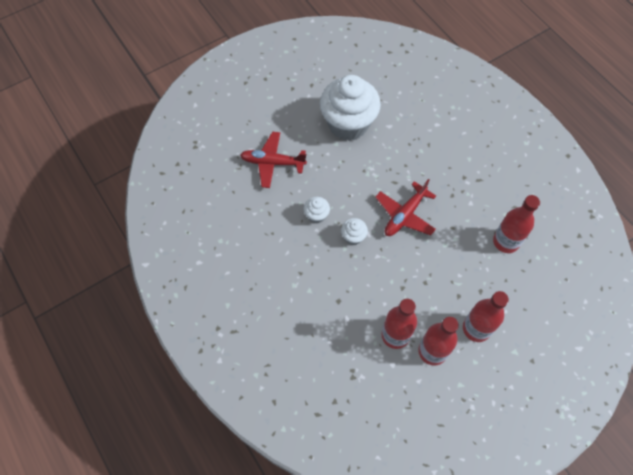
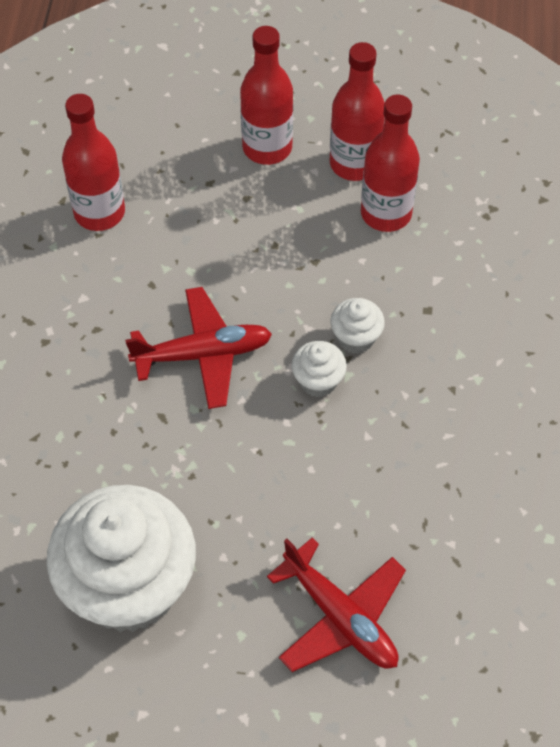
camera: 140 degrees left, 5 degrees down
(316, 215) = (346, 459): white cupcake -> white cupcake (356, 338)

